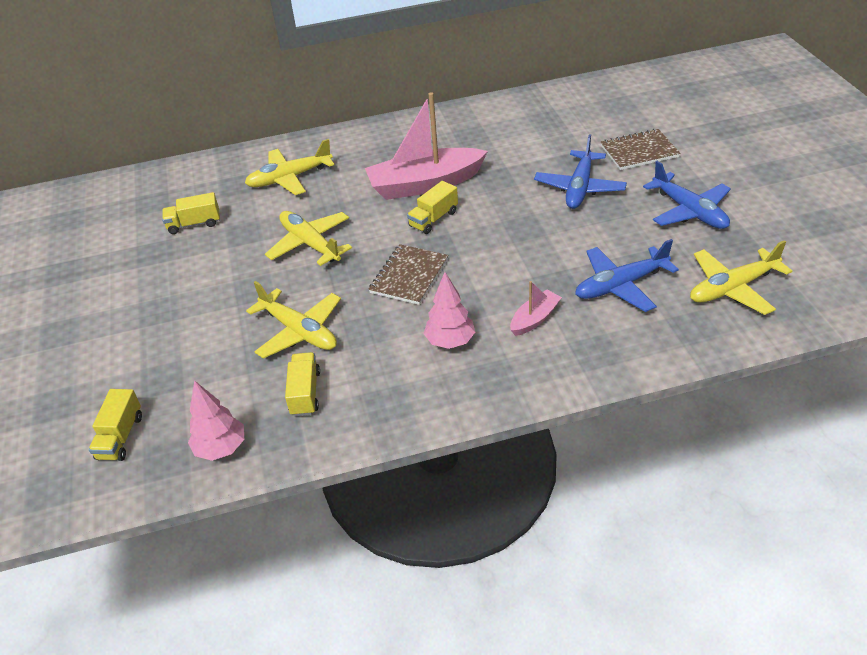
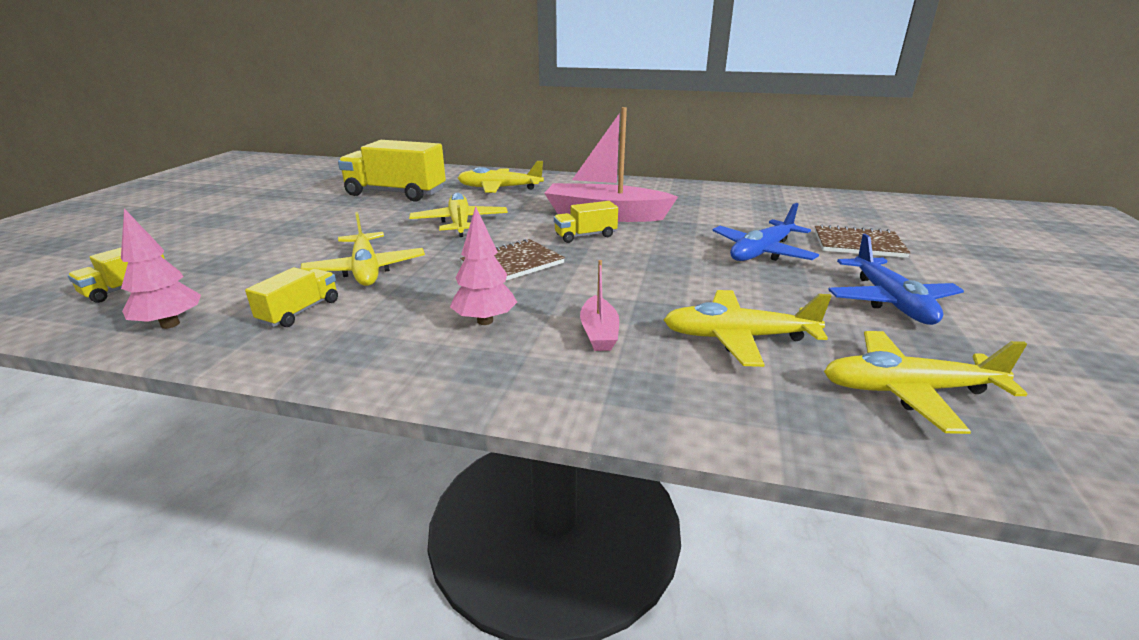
camera: 25 degrees right, 15 degrees down
(194, 224) = (396, 193): yellow truck -> yellow truck, size x1.96
(534, 319) = (599, 333): pink boat -> pink boat turned 105 degrees clockwise
(620, 285) = (737, 338): blue plane -> yellow plane

